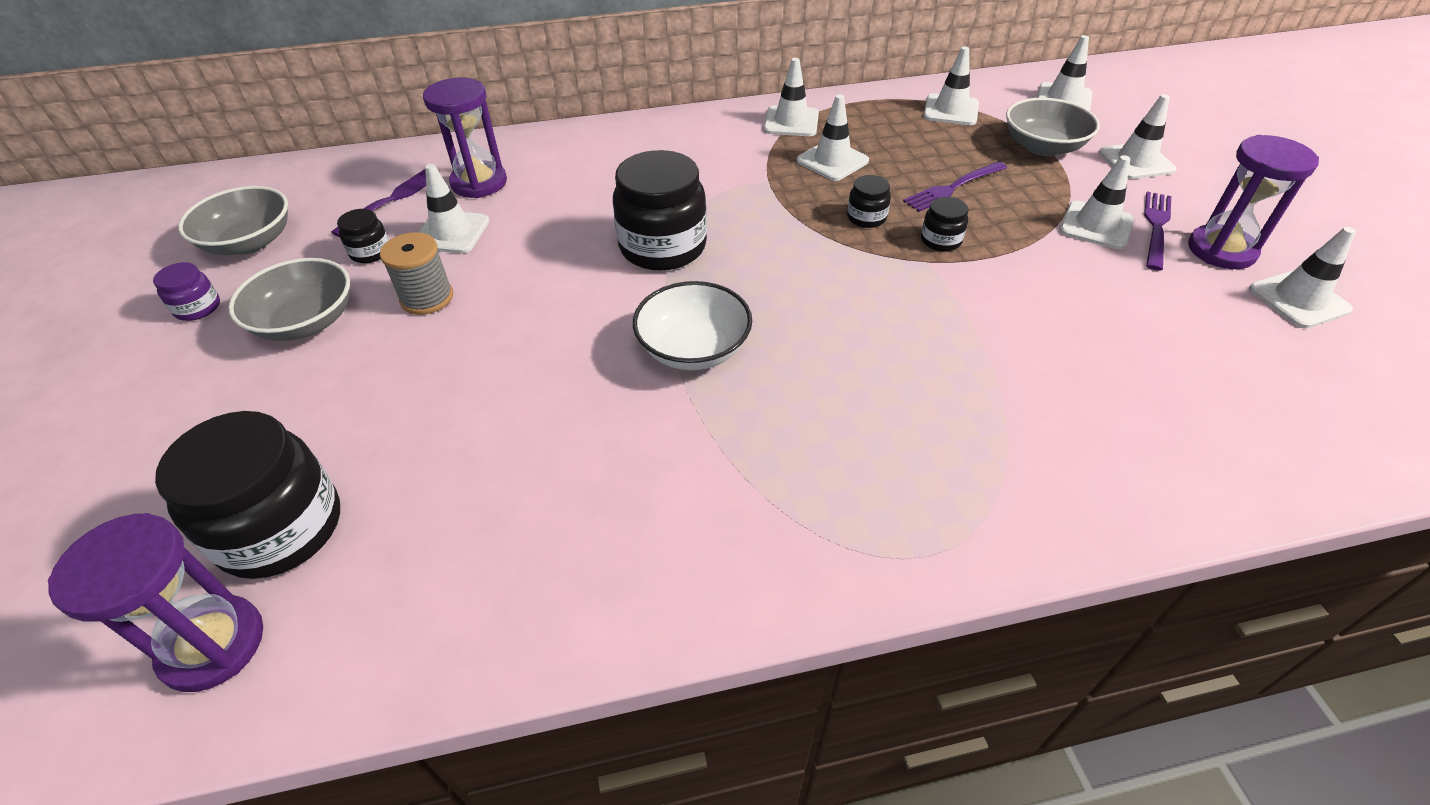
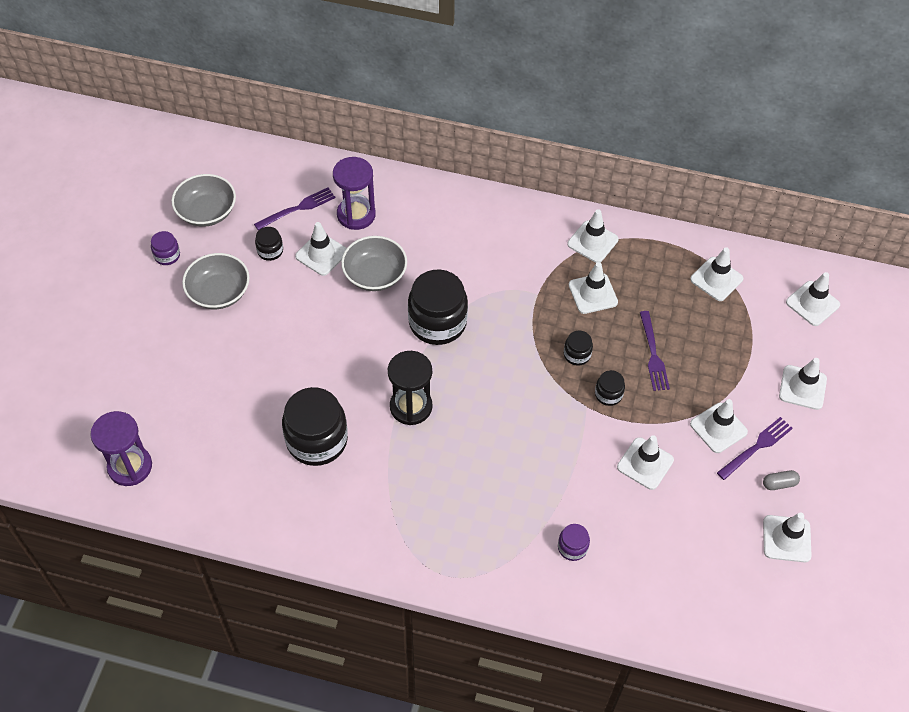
camera: 25 degrees right, 10 degrees up
(280, 528) = (171, 421): black jar -> black jar (317, 440)
(427, 298) = (287, 303): grey spool -> none
(693, 348) = (411, 407): white bowl -> black hourglass
(952, 188) = (653, 354): purple fork -> purple fork turned 90 degrees counterclockwise
(1043, 147) = (750, 345): grey bowl -> grey bowl (375, 275)
(1056, 291) = (645, 463): none -> white traffic cone
(1069, 425) = (572, 547): none -> purple jar
(1221, 250) = (779, 483): purple hourglass -> grey capsule

